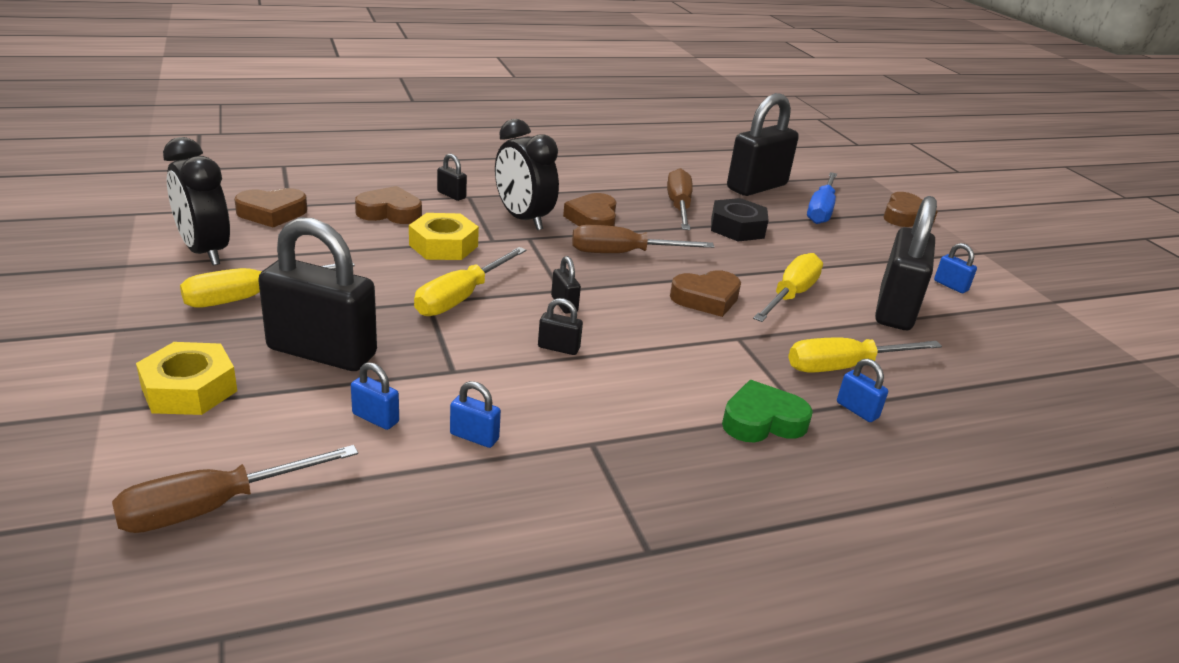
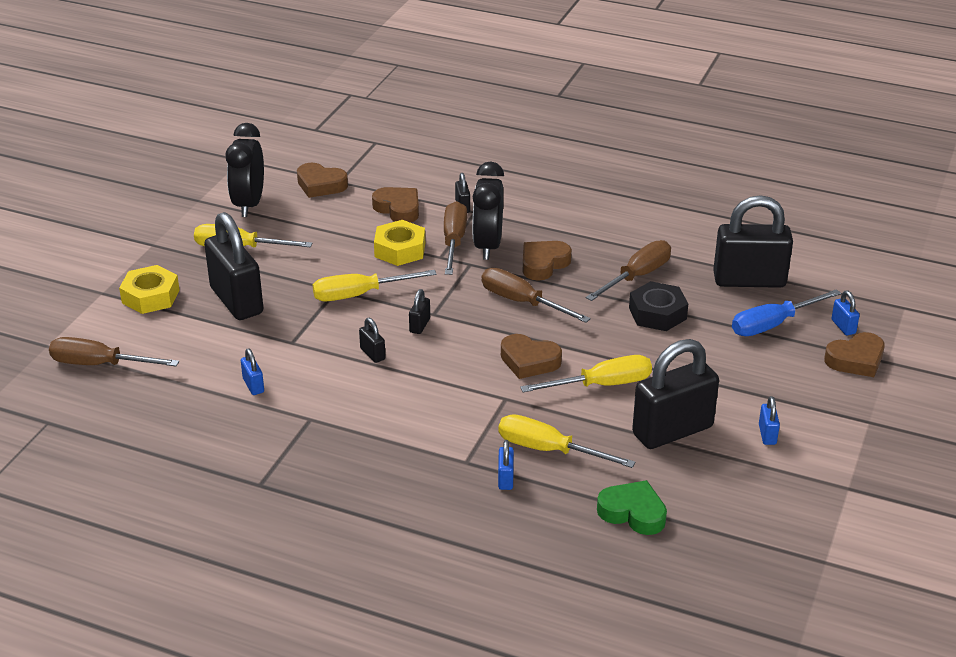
camera: 45 degrees right, 5 degrees up
(375, 418) = (218, 352): blue padlock -> blue padlock (843, 327)
(486, 224) = (454, 241): none -> brown screwdriver
(762, 421) = (430, 455): green heart -> green heart (633, 512)

